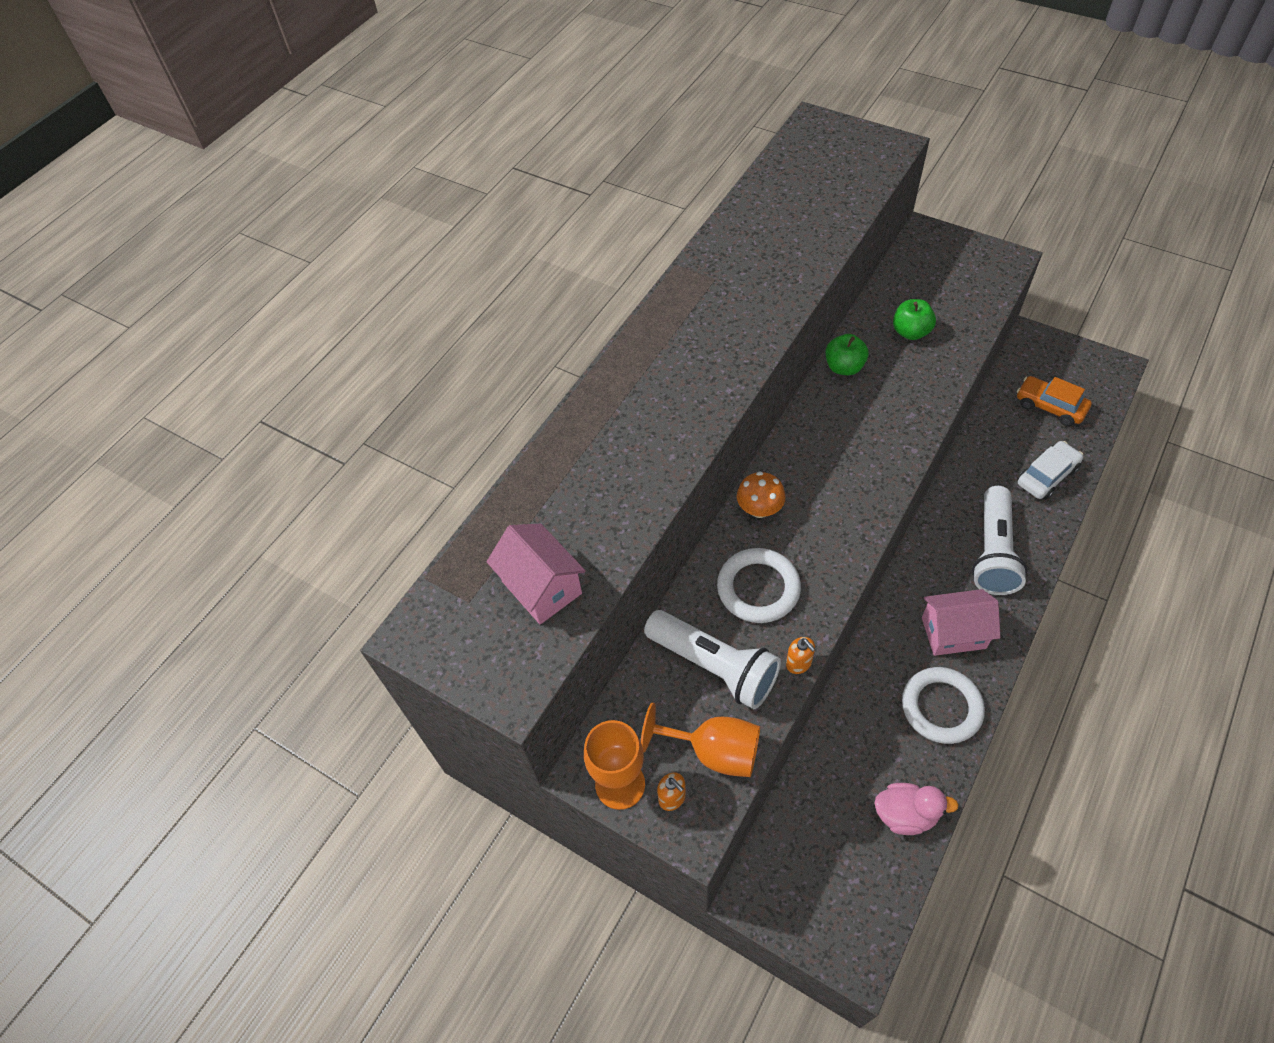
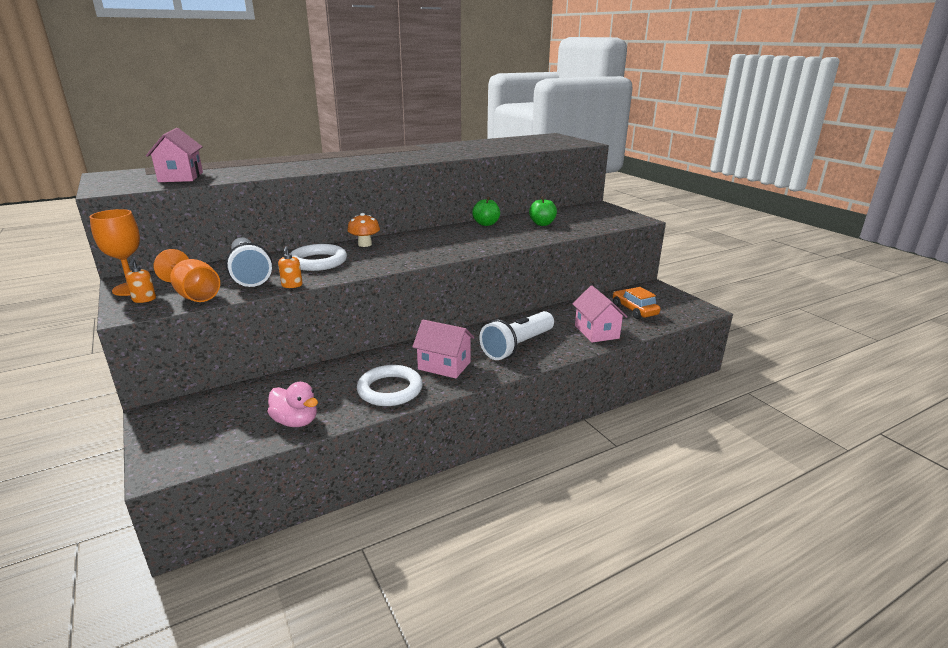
camera: 25 degrees right, 30 degrees down
(1046, 476) = (596, 332): white car -> pink house

